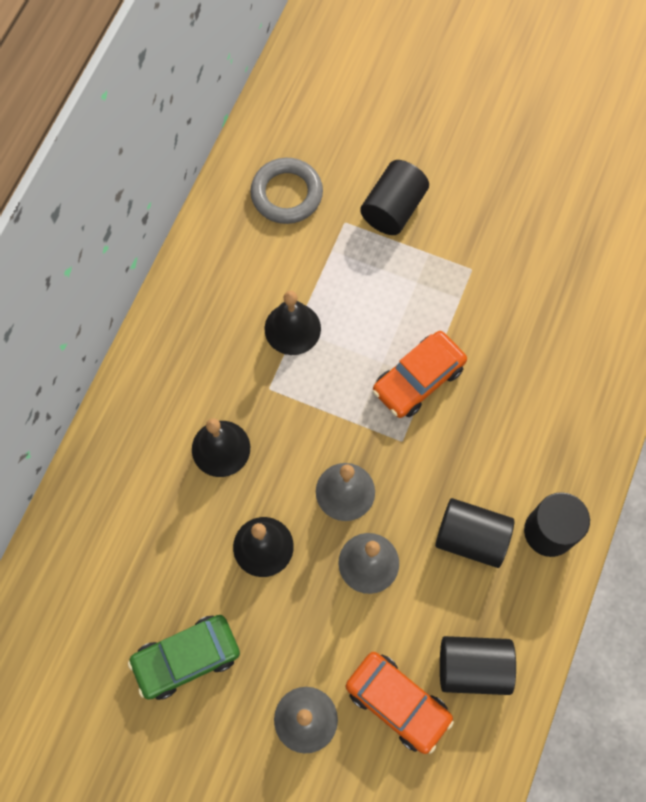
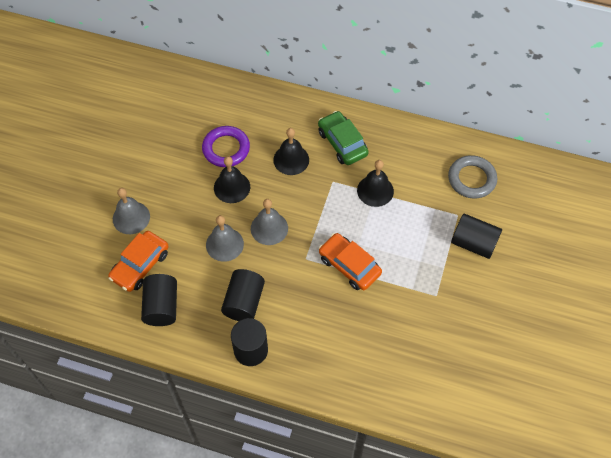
camera: 85 degrees right, 10 degrees down
(186, 552) = (226, 149): none -> purple ring
(186, 658) = (165, 155): green car -> green car (342, 143)

